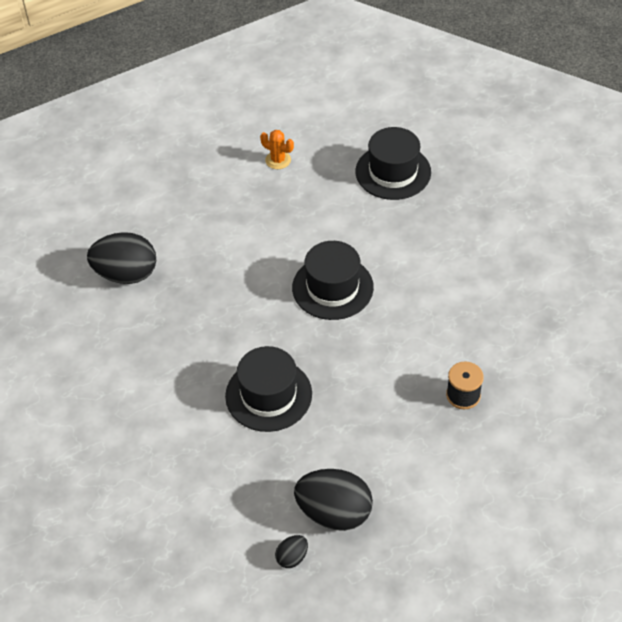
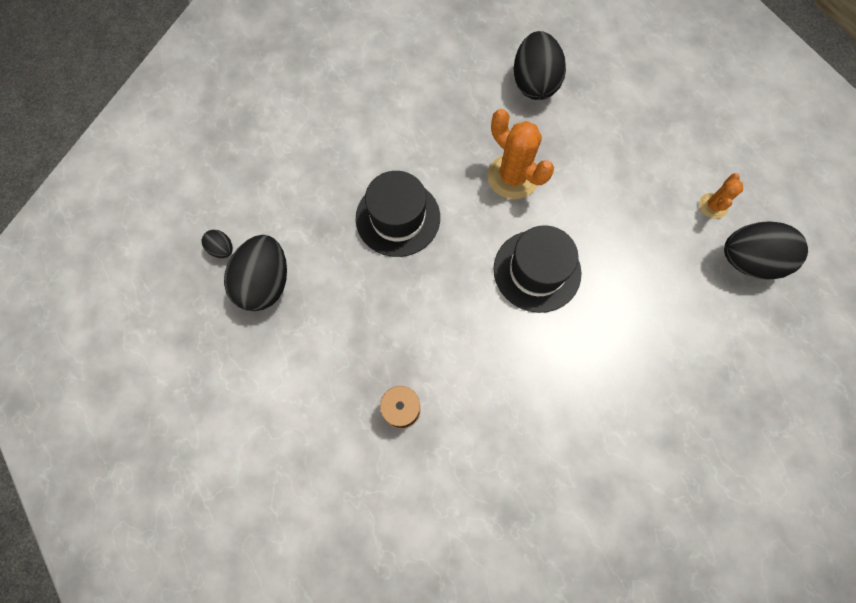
camera: 85 degrees right, 20 degrees up
(232, 299) = (512, 177): none -> orange cactus
(331, 146) = (747, 261): none -> black egg
(393, 172) = (720, 331): black hat -> none

